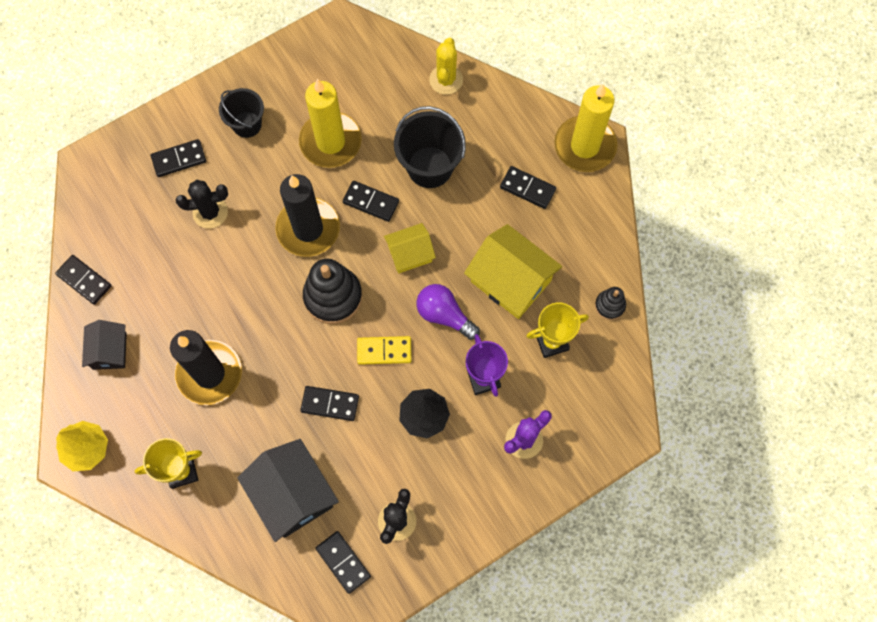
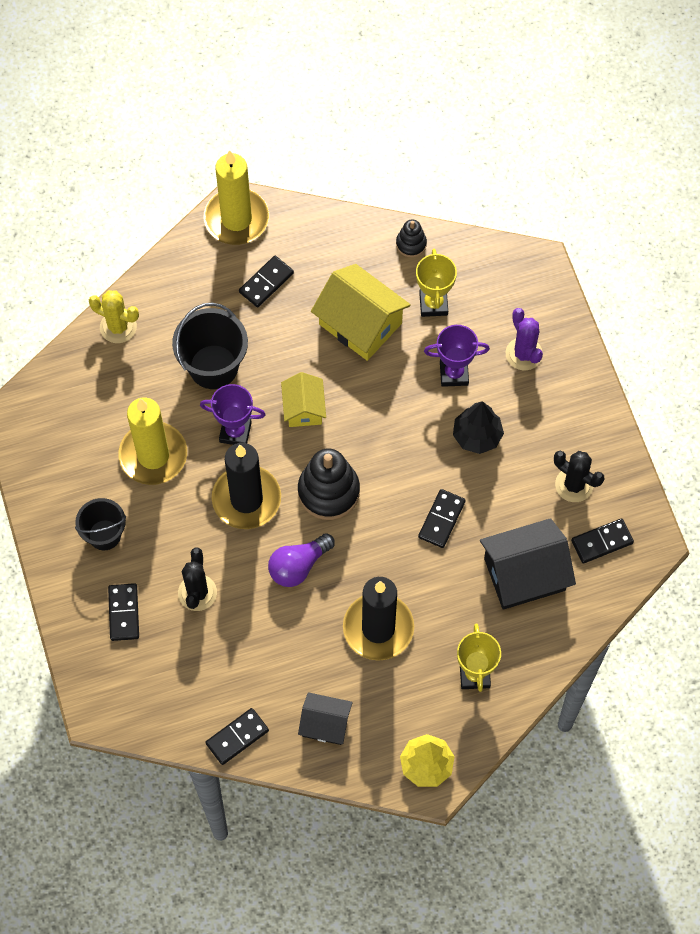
camera: 75 degrees left, 5 degrees down
(371, 202) = (235, 432): black domino -> purple trophy
(384, 351) = (400, 456): yellow domino -> none
(444, 315) = (378, 392): purple light bulb -> purple light bulb (298, 566)
(511, 281) = (360, 324): yellow house -> yellow house turned 75 degrees clockwise

